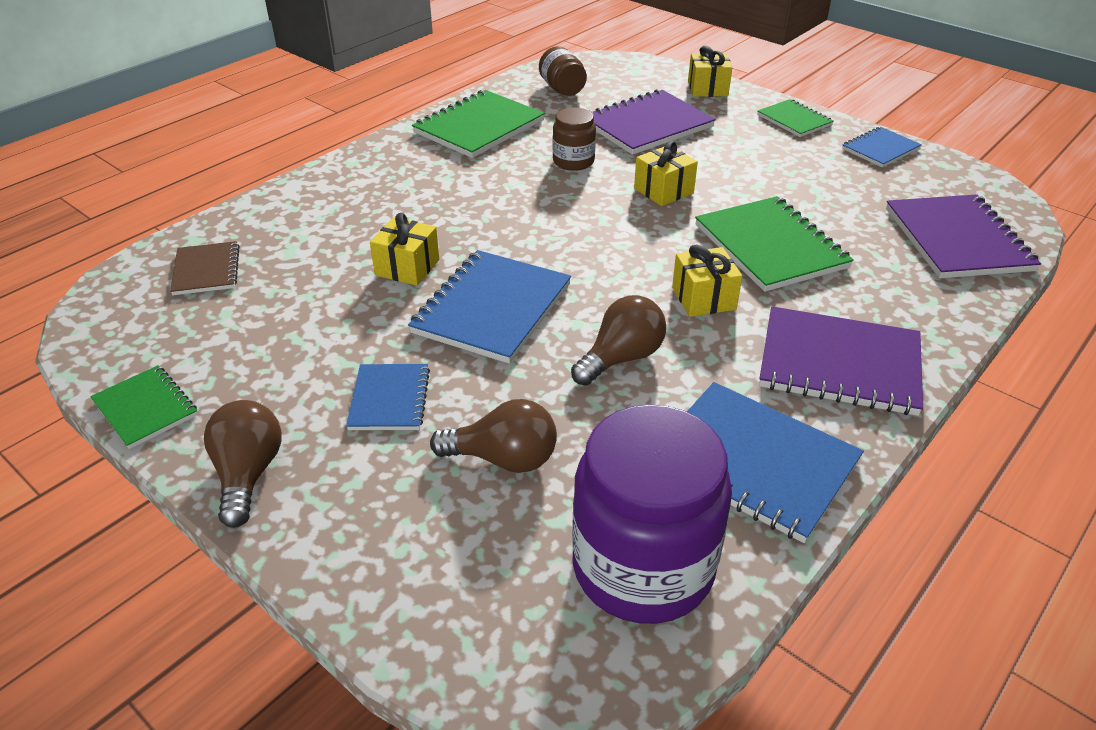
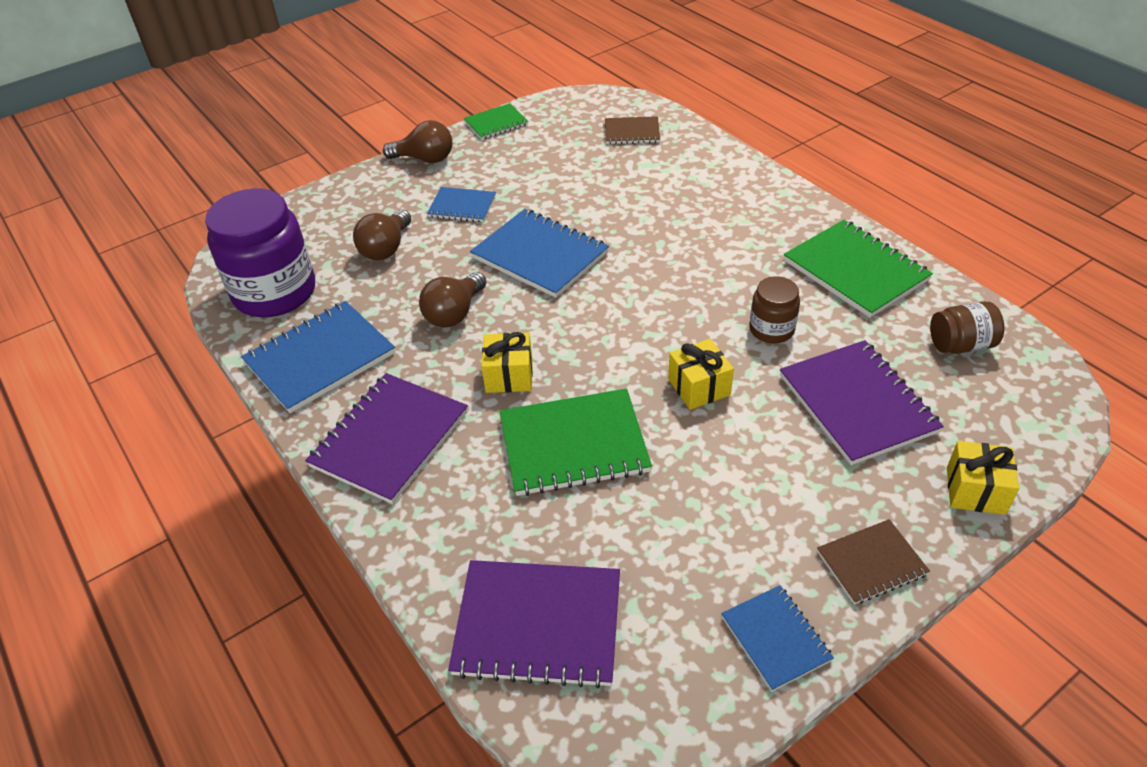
camera: 105 degrees right, 5 degrees up
(407, 267) = (608, 217): yellow gift -> none
(621, 358) = (454, 313): brown light bulb -> brown light bulb turned 60 degrees clockwise
(794, 120) = (871, 563): green notebook -> brown notebook

